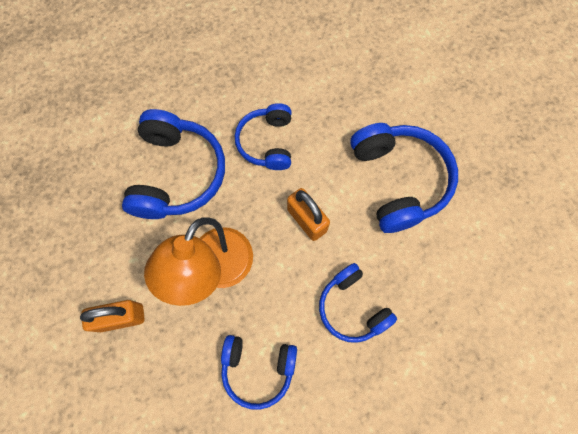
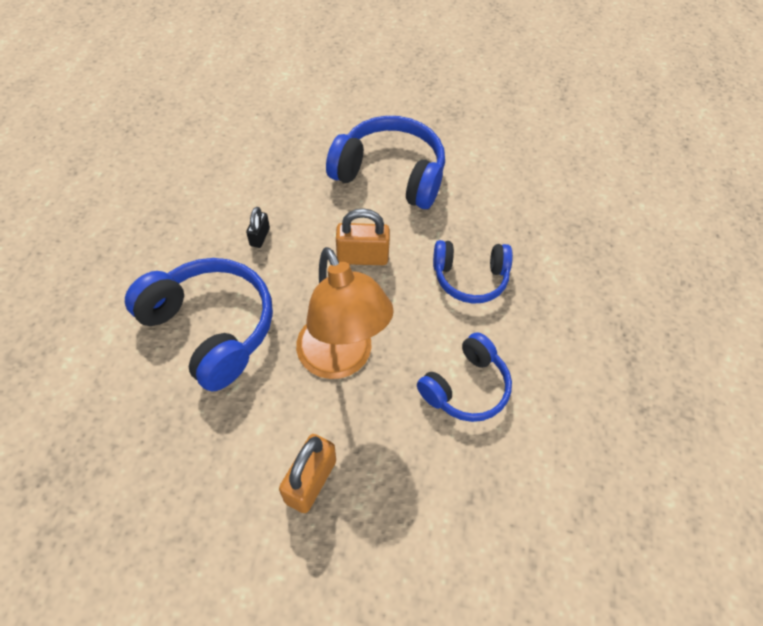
camera: 55 degrees left, 15 degrees down
(267, 142) = (260, 237): blue headphones -> black padlock

